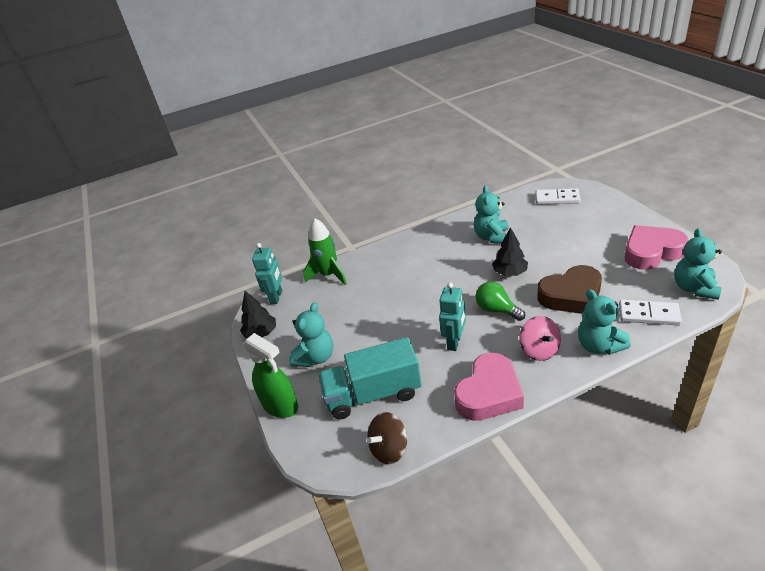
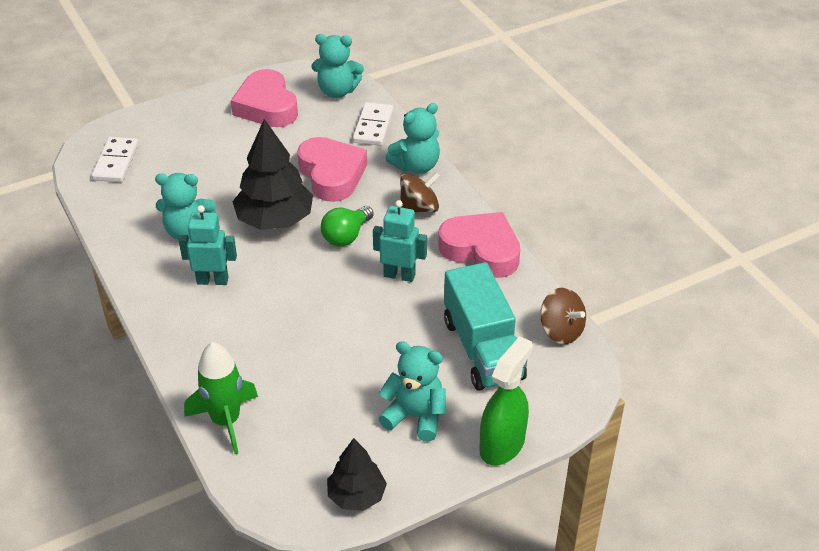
camera: 100 degrees left, 5 degrees up
(276, 297) = (268, 489): turquoise robot -> turquoise robot (212, 280)
(510, 273) = (275, 220): black tree -> black tree, size x1.67
(539, 350) = (419, 208): pink spinning top -> brown spinning top
(571, 295) = (331, 174): brown heart -> pink heart

